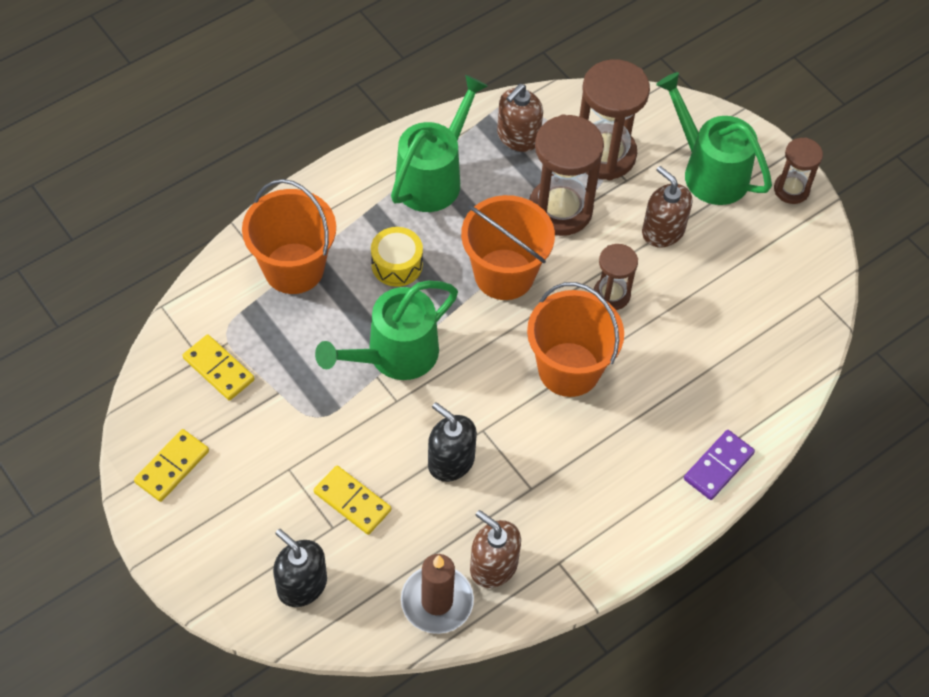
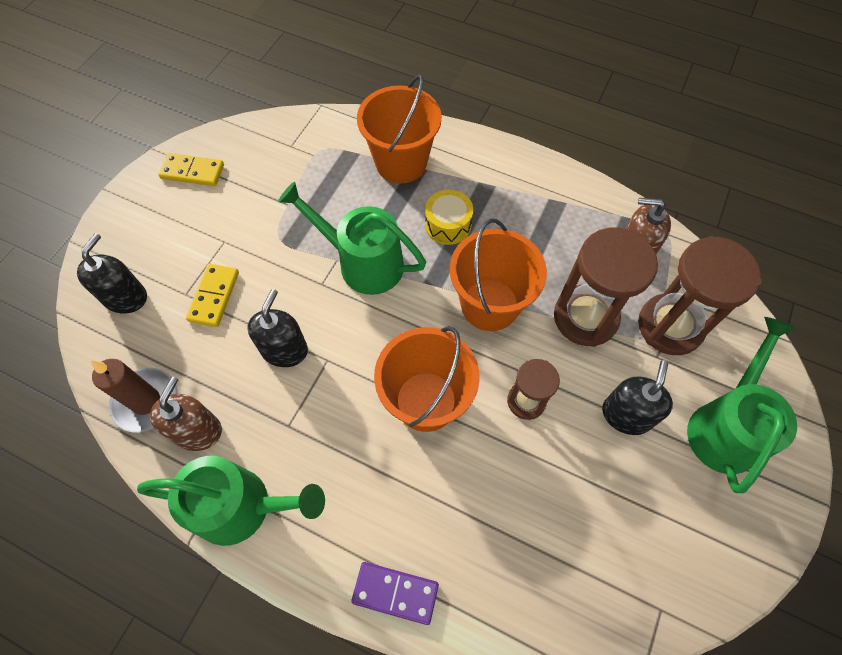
camera: 65 degrees right, 5 degrees up
(219, 369) = (287, 160): yellow domino -> none
(433, 177) = (547, 211): green watering can -> green watering can (243, 506)
(663, 231) = (626, 414): brown soap dispenser -> black soap dispenser
(791, 189) = (768, 519): brown hourglass -> none

